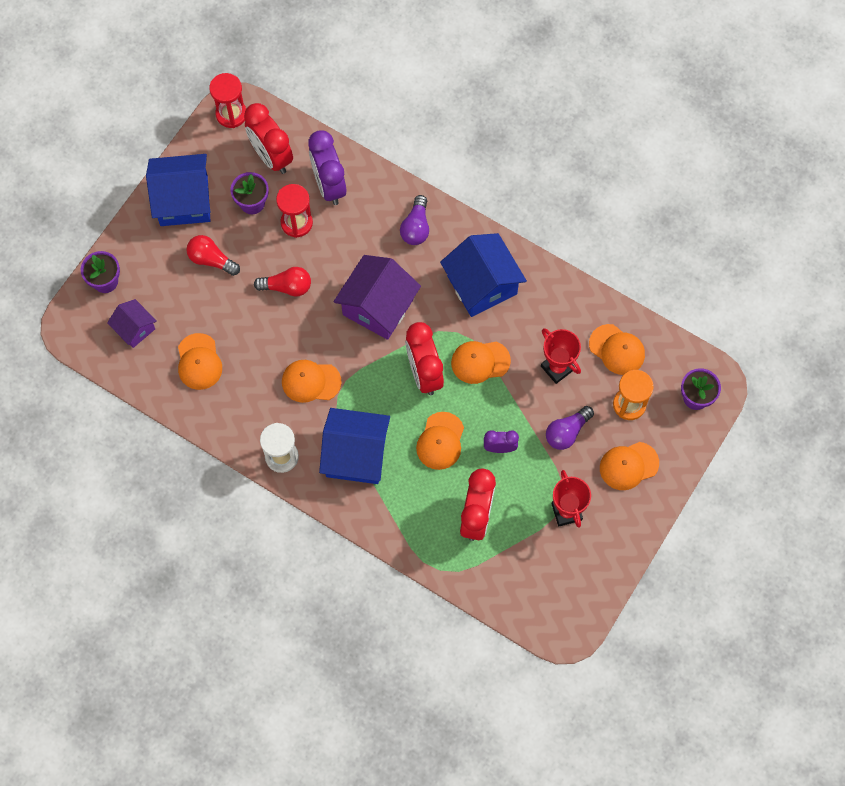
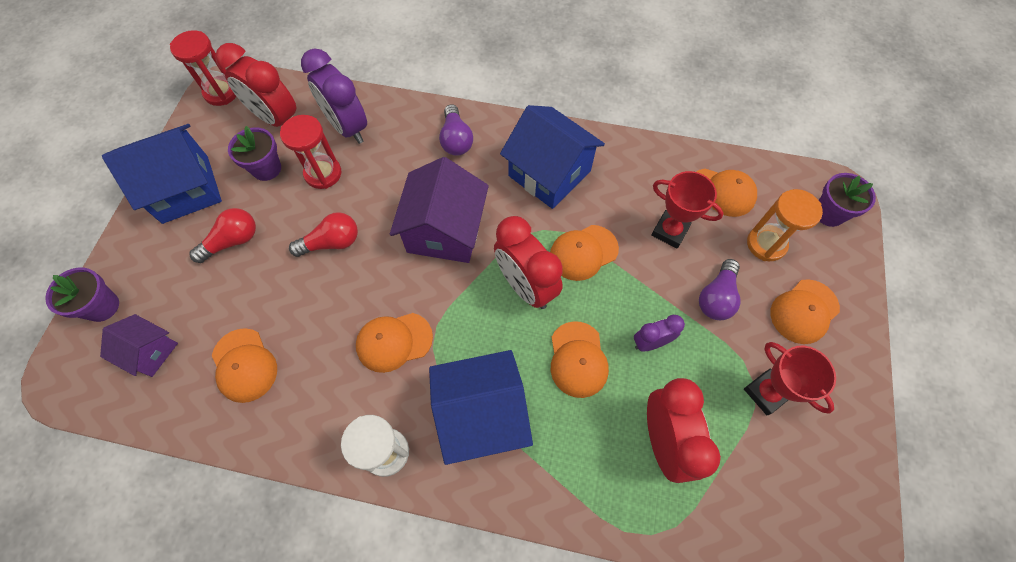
camera: 20 degrees left, 5 degrees down
(211, 260) = (232, 241): red light bulb -> red light bulb turned 135 degrees clockwise

